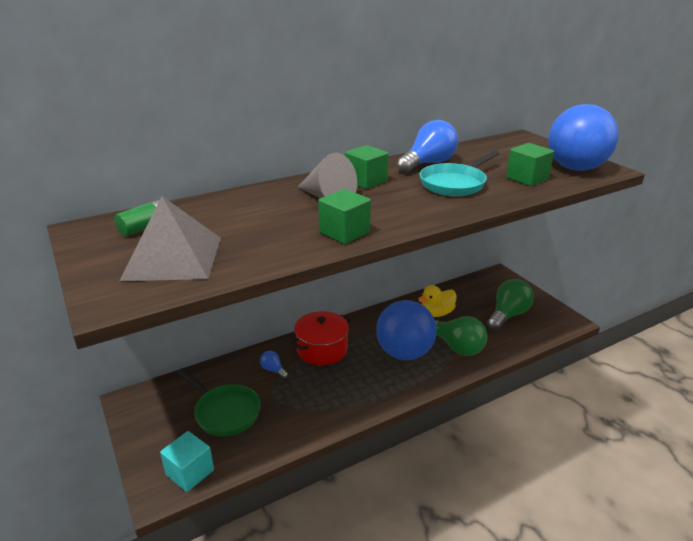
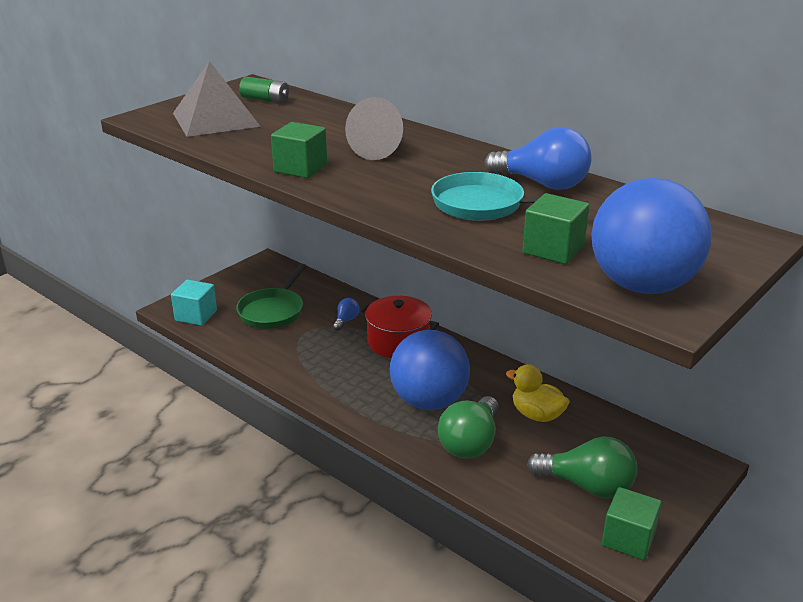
camera: 70 degrees right, 0 degrees up
(366, 181) = (445, 159): green cube -> green cube (628, 539)

